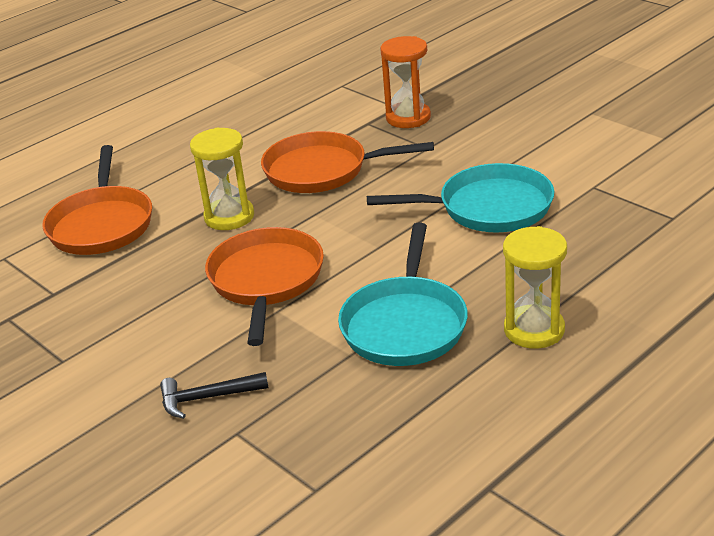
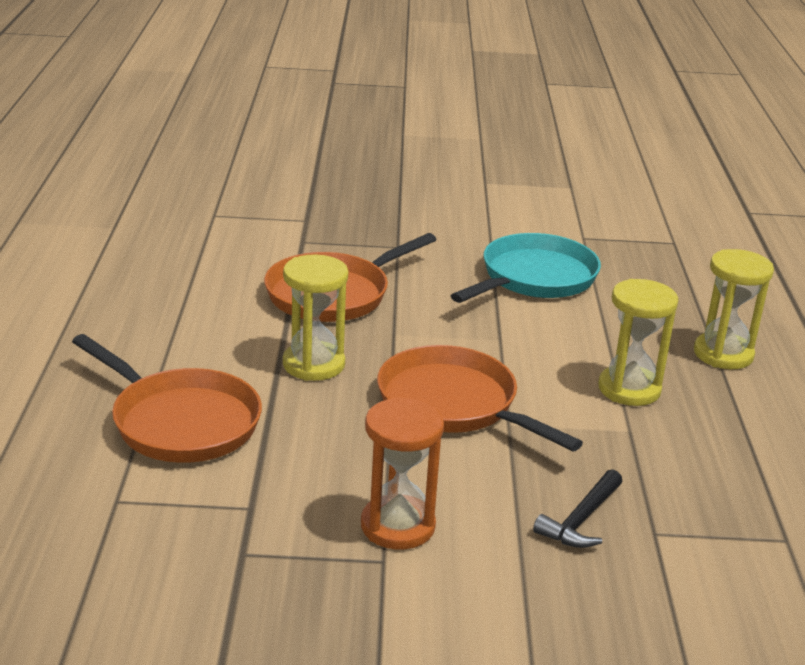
camera: 50 degrees left, 5 degrees down
(405, 324) = (629, 389): turquoise pan -> yellow hourglass
(408, 118) = (334, 226): orange hourglass -> orange hourglass (397, 526)

